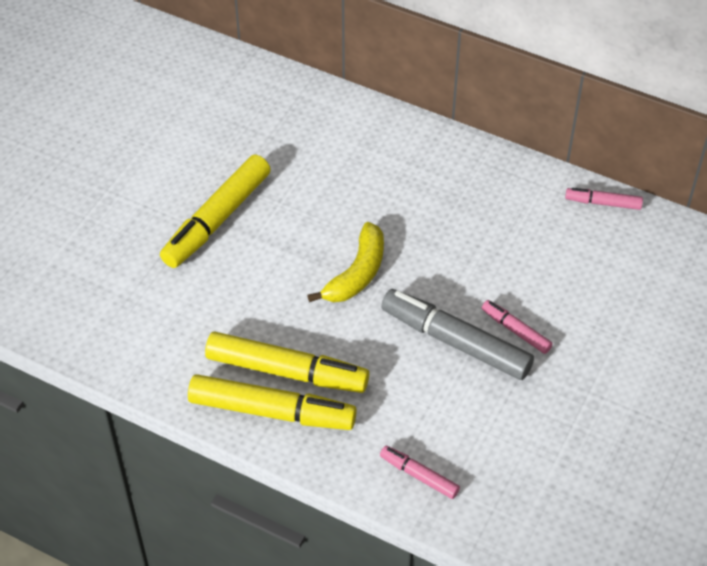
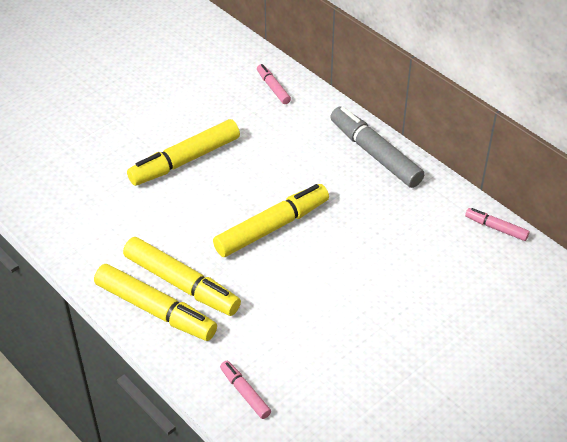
camera: 20 degrees right, 5 degrees down
(357, 273) = (271, 227): yellow banana -> yellow marker
(456, 342) = (324, 300): grey marker -> grey marker (375, 154)
(516, 331) = (377, 305): pink marker -> pink marker (273, 88)

